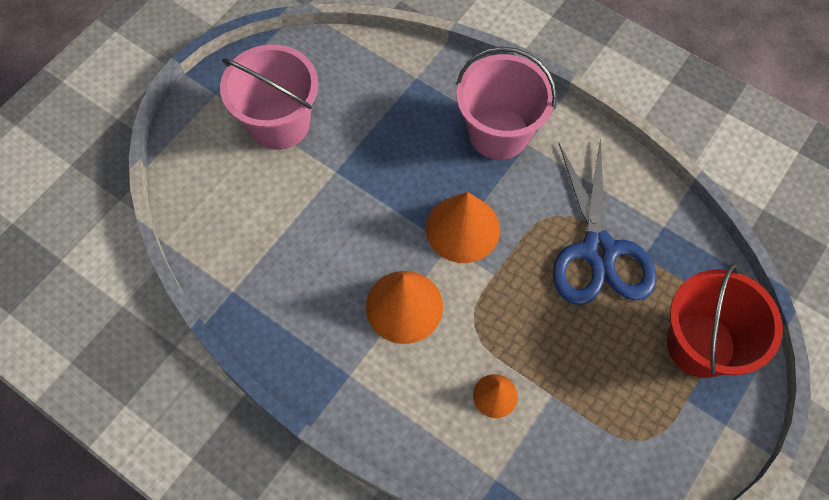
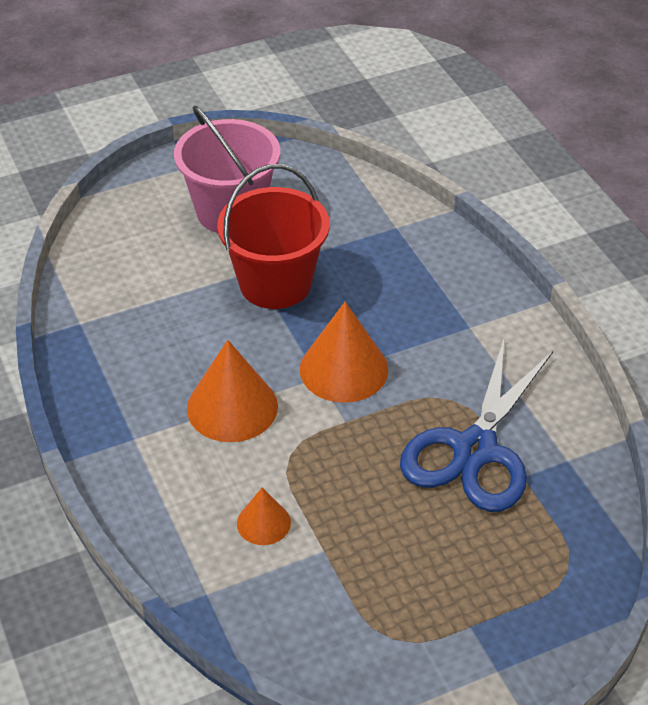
camera: 30 degrees right, 20 degrees down
(498, 133) = (446, 305): pink bucket -> none
(700, 345) = (525, 584): red bucket -> red bucket (275, 283)

